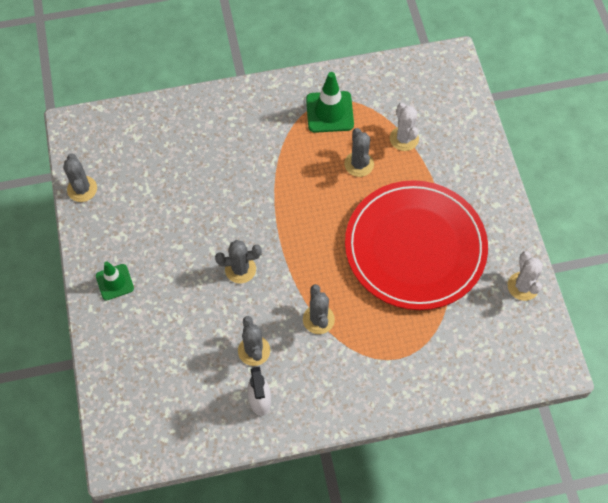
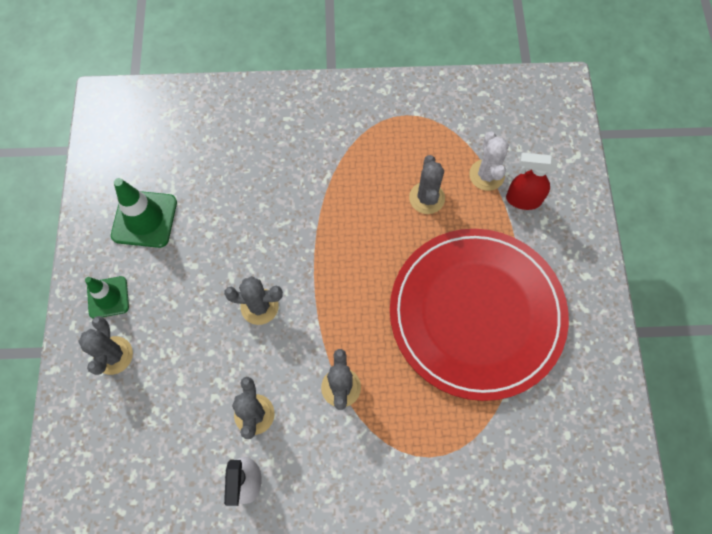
camera: 10 degrees right, 5 degrees up
(82, 189) = (97, 177): grey cactus -> grey cactus (113, 355)
(329, 112) = (403, 129): green traffic cone -> green traffic cone (144, 219)
(436, 153) = (522, 200): none -> red spray bottle
(523, 286) = (603, 388): white cactus -> none

